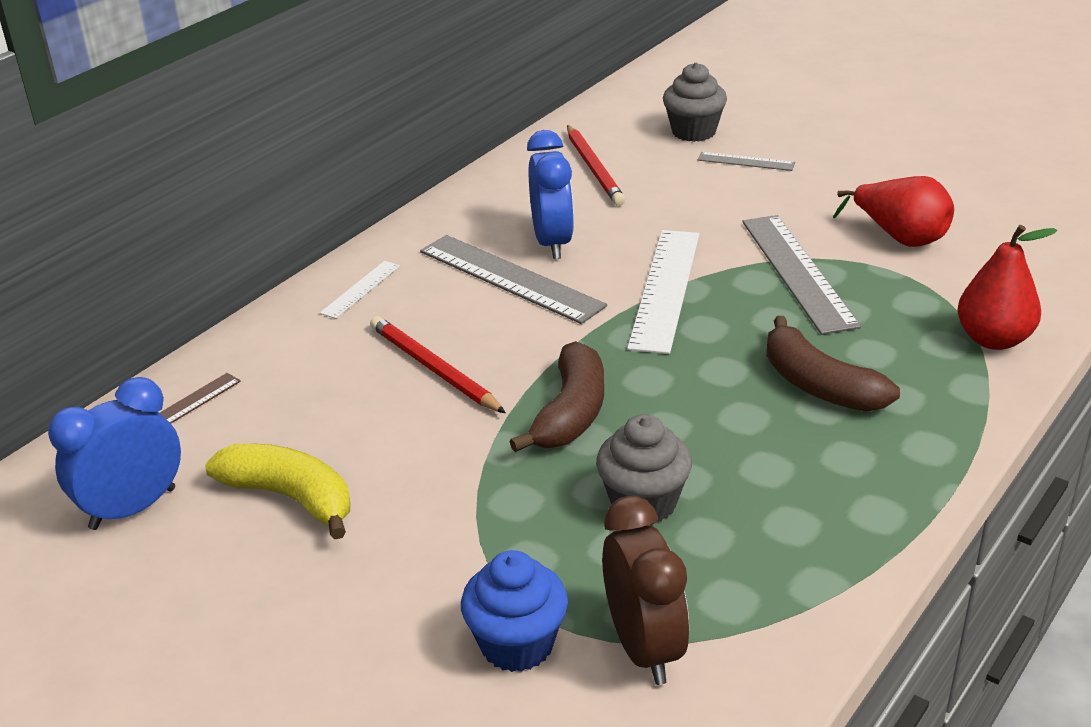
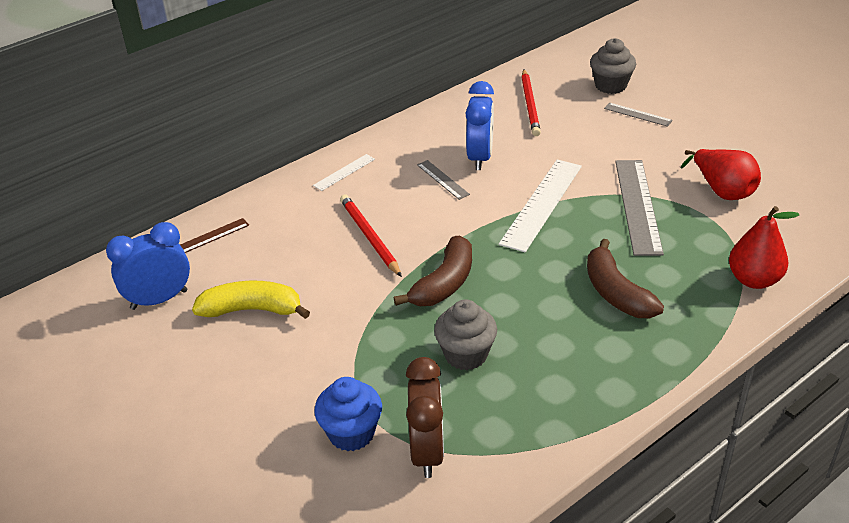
camera: 15 degrees right, 5 degrees up
(290, 497) = (252, 310): yellow banana -> yellow banana turned 45 degrees counterclockwise
(510, 278) = (443, 179): grey ruler -> grey ruler, size x0.50

